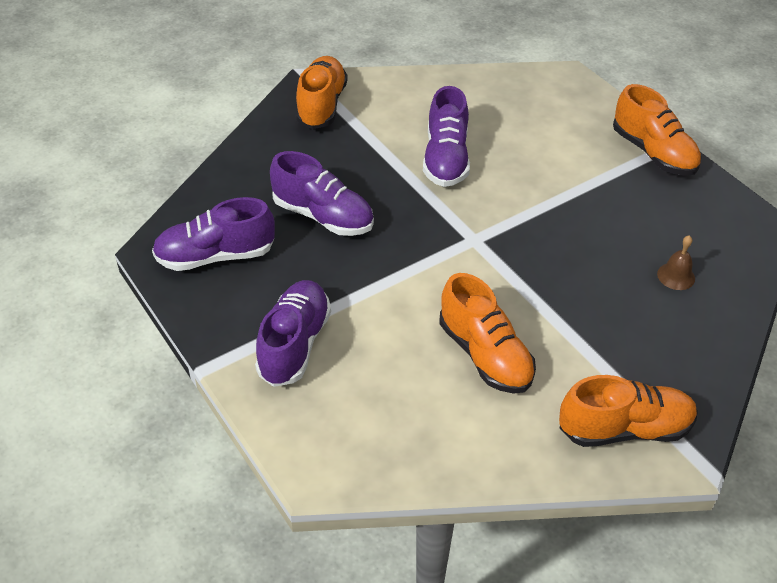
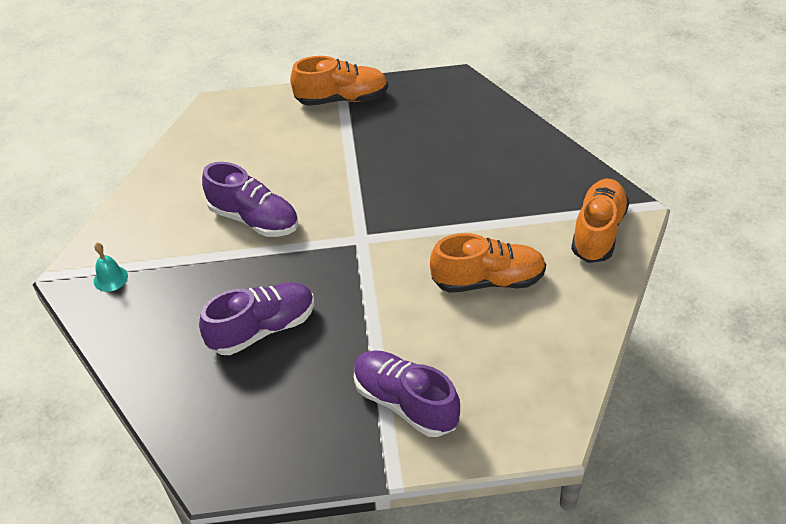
camera: 60 degrees left, 0 degrees up
(215, 256) = (256, 429): purple shoe -> none
(321, 105) = (110, 278): orange shoe -> turquoise bell
(676, 276) = (474, 143): brown bell -> none

